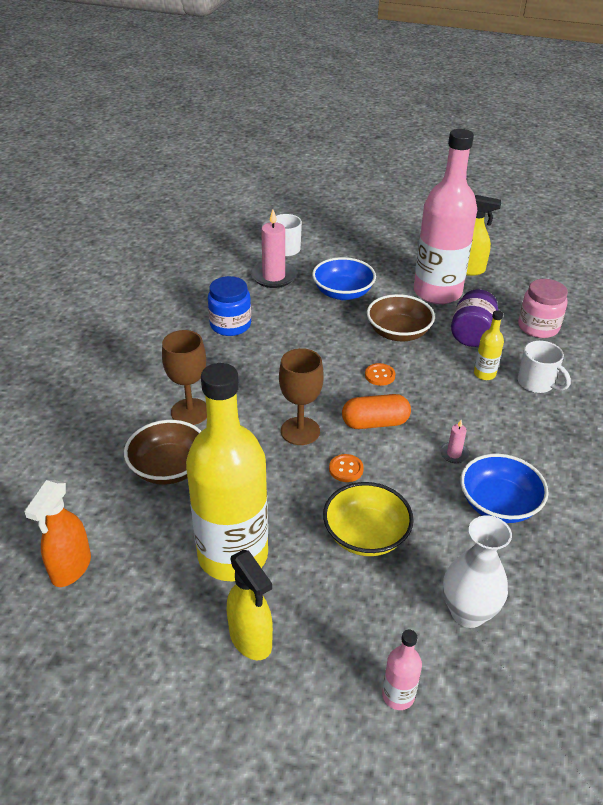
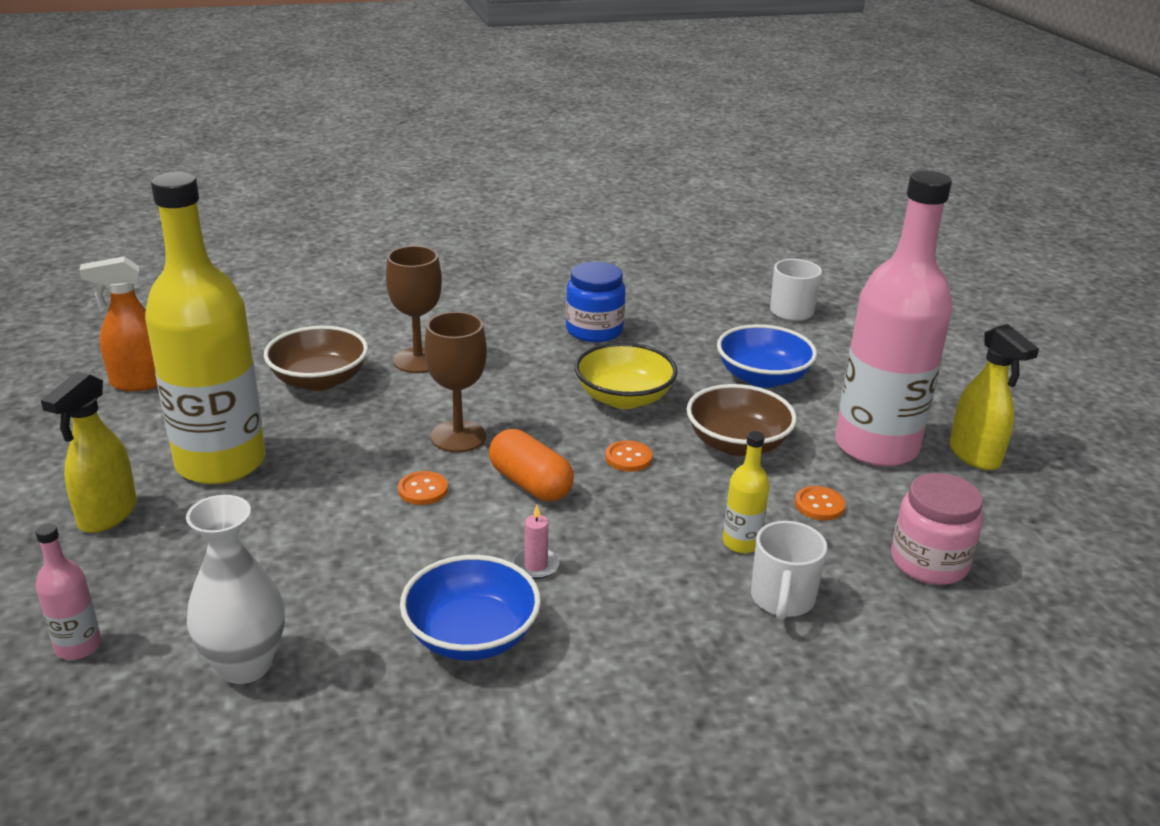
camera: 55 degrees right, 10 degrees down
(273, 277) = (724, 323): pink candle -> none
(366, 535) = (321, 541): yellow bowl -> yellow bowl (624, 398)
(472, 334) = (819, 505): purple jar -> orange button

